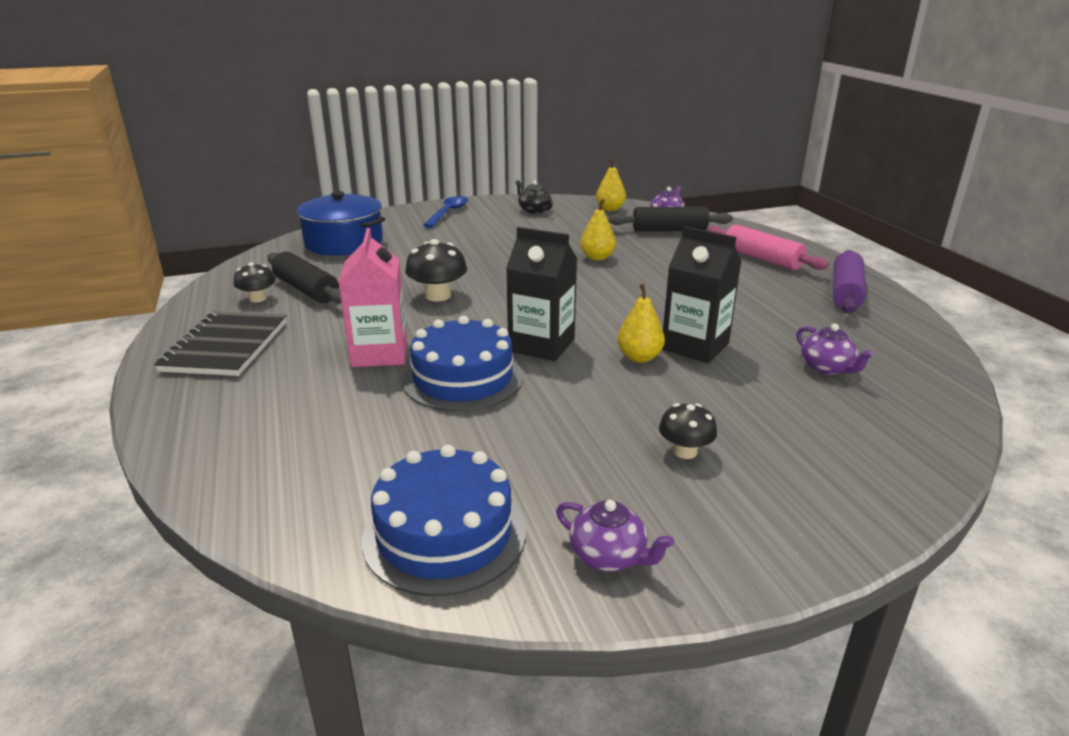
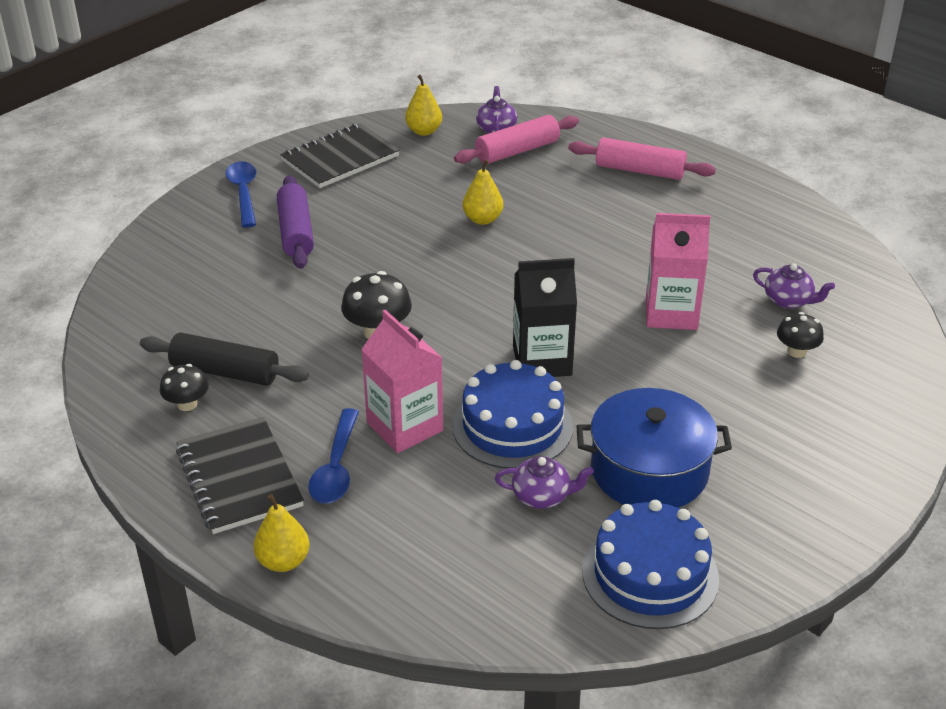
camera: 30 degrees left, 10 degrees up
(296, 361) = (336, 467): none -> blue spoon
(344, 242) = (176, 284): blue pot -> blue pot (649, 470)
(534, 210) = (340, 158): black teapot -> black notebook
(609, 556) = (772, 541): purple teapot -> purple teapot (542, 496)
(639, 357) = (637, 344): yellow pear -> yellow pear (283, 561)
(669, 230) = (517, 151): black rolling pin -> pink rolling pin
(685, 451) = (750, 430): black mushroom -> black mushroom (796, 351)
(695, 346) = (671, 313): black carton -> pink carton
(845, 292) = (743, 197): purple rolling pin -> purple rolling pin (295, 232)

